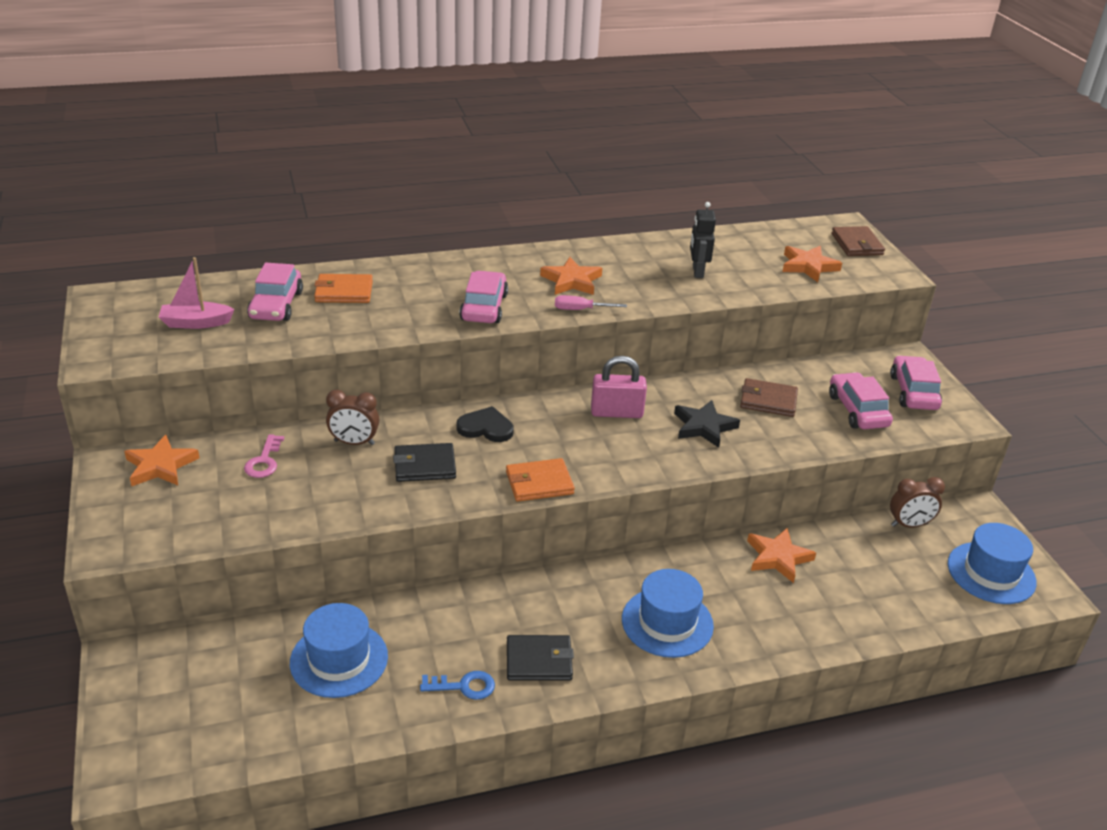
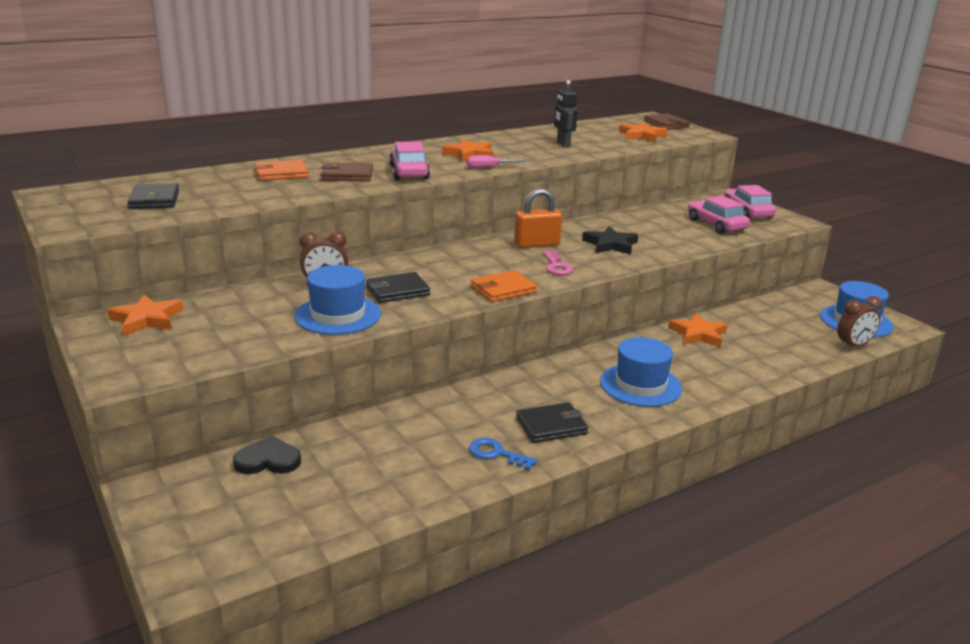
camera: 15 degrees left, 10 degrees down
(196, 323) = (154, 200): pink boat -> black wallet
(264, 461) = (248, 305): pink key -> pink key (557, 266)
(276, 305) = (224, 185): pink car -> none
(339, 659) = (370, 454): blue hat -> blue hat (338, 315)
(464, 686) = (496, 454): blue key -> blue key turned 135 degrees counterclockwise
(486, 428) = (435, 264): black heart -> black heart (268, 460)
(616, 412) = (537, 244): pink padlock -> orange padlock
(768, 400) = (647, 226): brown wallet -> brown wallet (347, 175)
(909, 525) = (779, 303): brown clock -> brown clock (853, 346)

